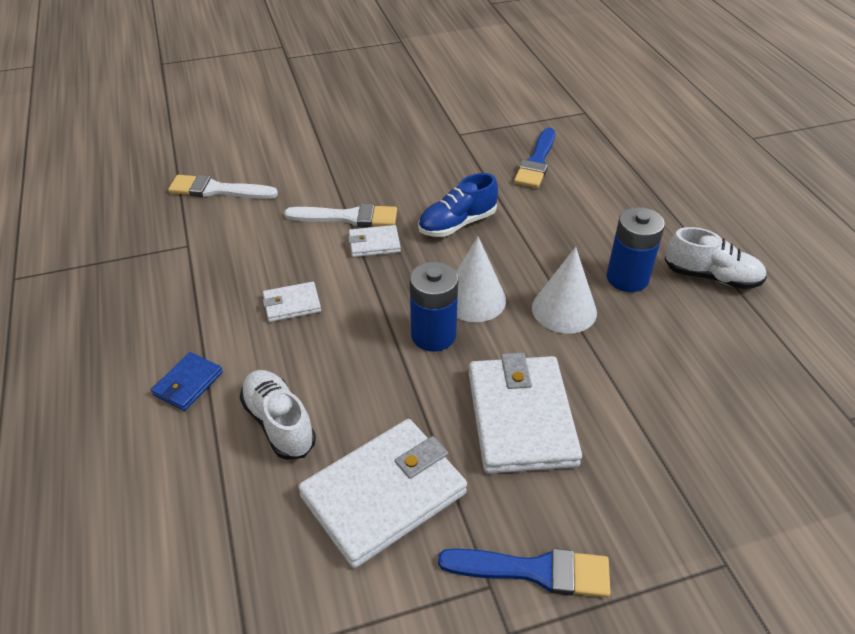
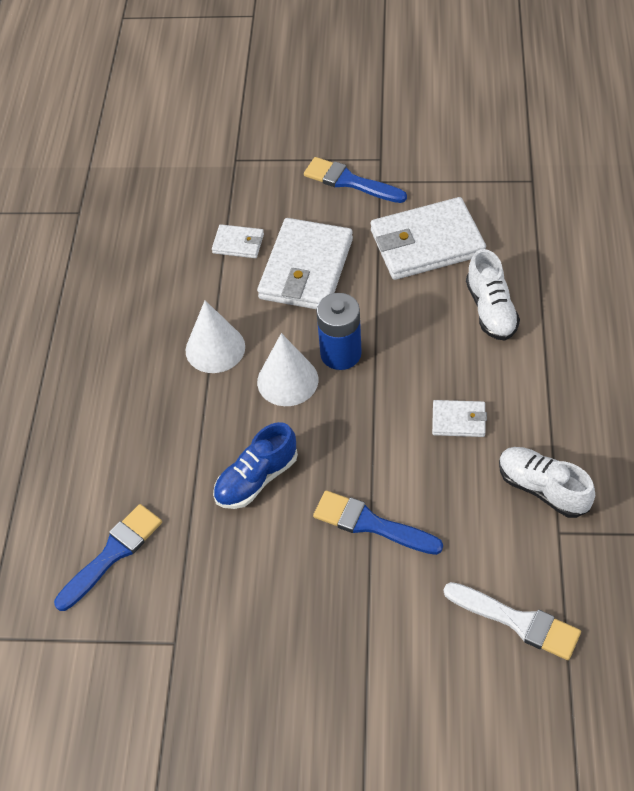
camera: 155 degrees left, 10 degrees up
(188, 383) = (562, 362): blue wallet -> none
(348, 217) = (370, 524): white brush -> blue brush
(374, 244) = (355, 475): white wallet -> white wallet (238, 243)
(457, 224) = (256, 479): blue shoe -> blue shoe turned 150 degrees clockwise
(627, 278) = (137, 365): blue battery -> none
(711, 277) = (63, 346): white shoe -> white shoe (542, 489)

